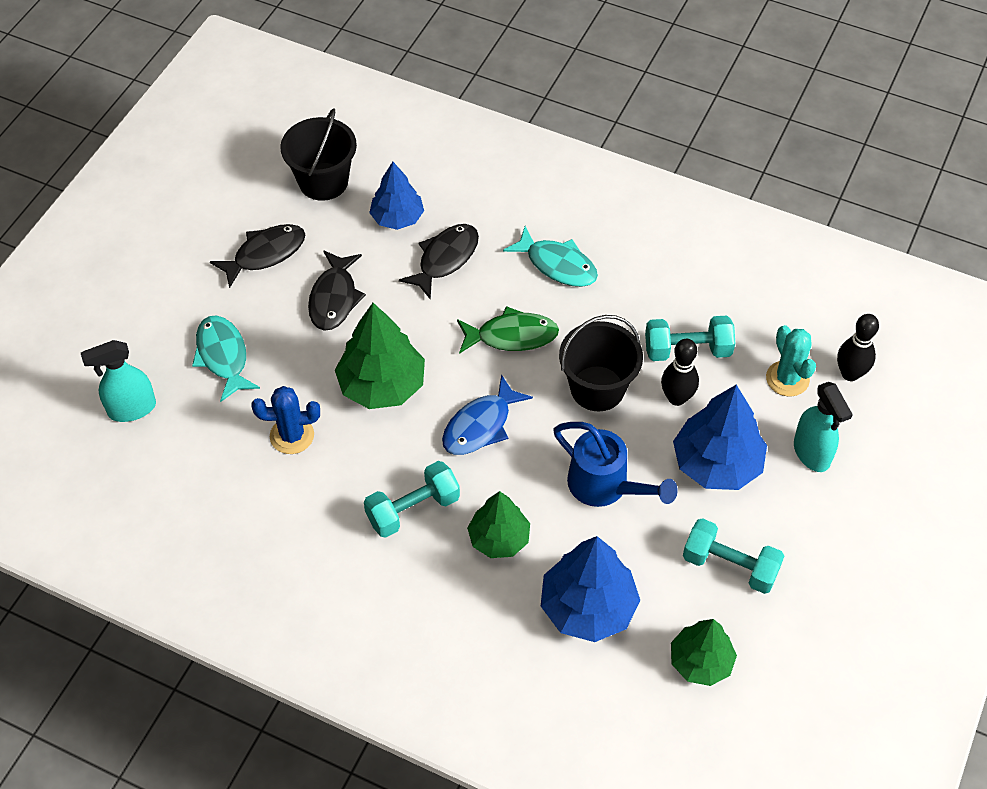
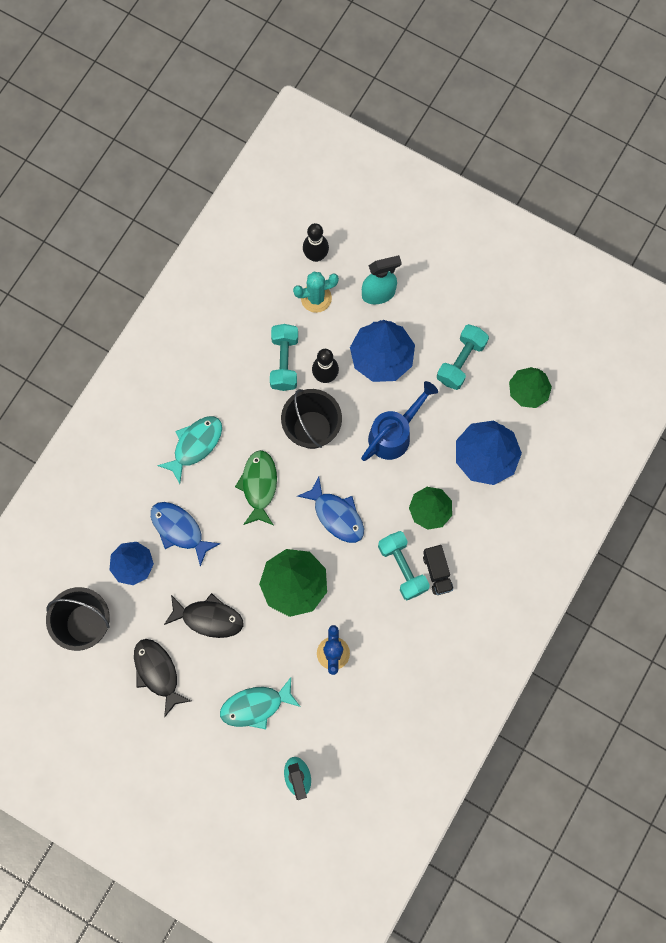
camera: 85 degrees left, 20 degrees up
(409, 553) = (437, 572): none -> black truck
(445, 259) = (179, 530): black fish -> blue fish

